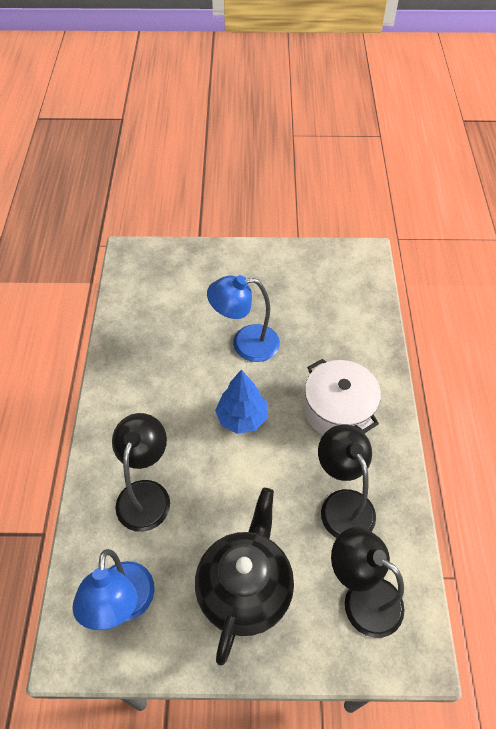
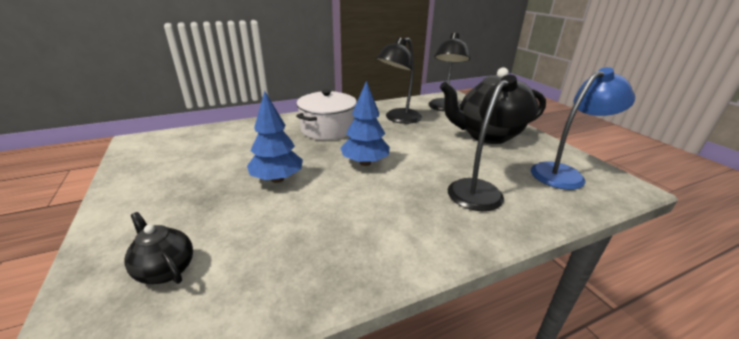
camera: 115 degrees left, 25 degrees down
(146, 494) = (481, 190): black lamp -> black lamp turned 150 degrees clockwise
(173, 280) = (166, 270): none -> black teapot
(245, 344) = (277, 179): blue lamp -> blue tree

